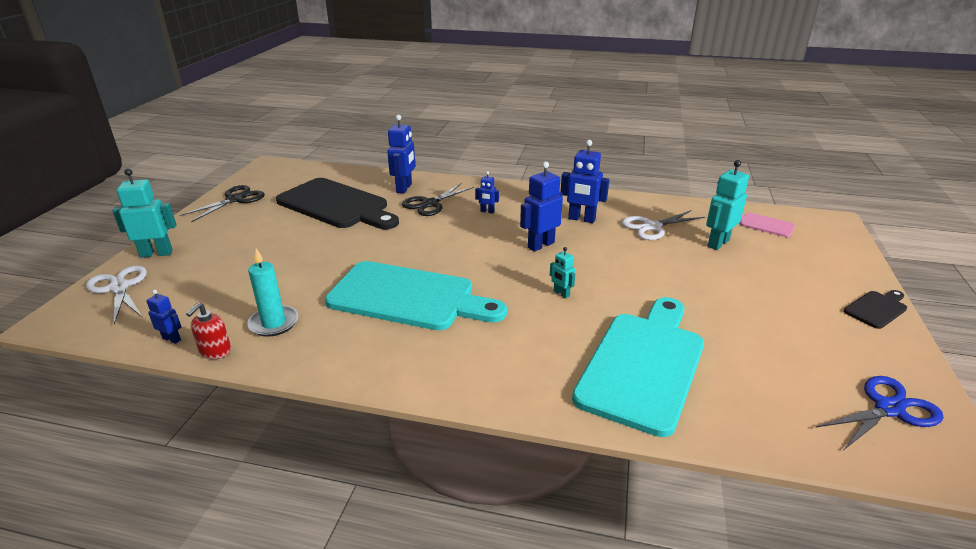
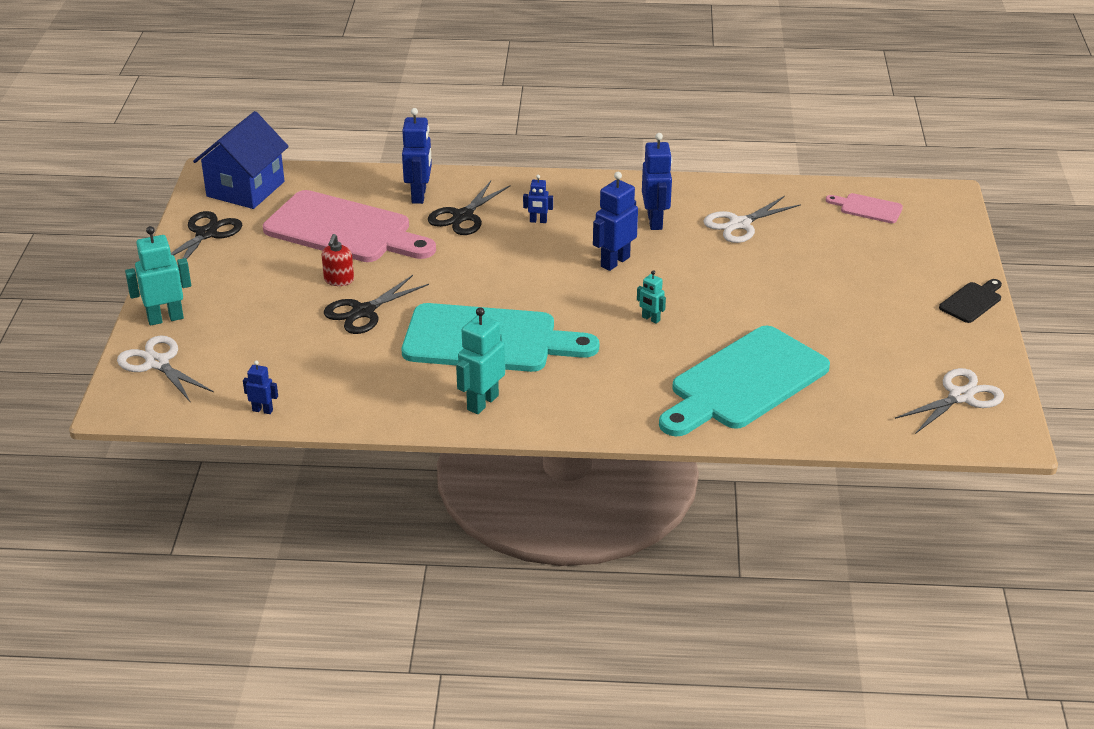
camera: 10 degrees left, 5 degrees up
(215, 351) = (317, 417): red soap dispenser -> red soap dispenser (339, 280)
(274, 323) = (359, 383): turquoise candle -> none
(284, 175) = (245, 189): none -> blue house
(315, 264) = (363, 312): none -> black scissors
(336, 205) = (344, 230): black cutting board -> pink cutting board
(581, 219) = (655, 221): blue robot -> blue robot turned 105 degrees counterclockwise
(644, 364) = (744, 382): turquoise cutting board -> turquoise cutting board turned 150 degrees counterclockwise
(718, 243) = (815, 239): turquoise robot -> turquoise robot (482, 402)
(888, 409) = (960, 396): blue scissors -> white scissors

